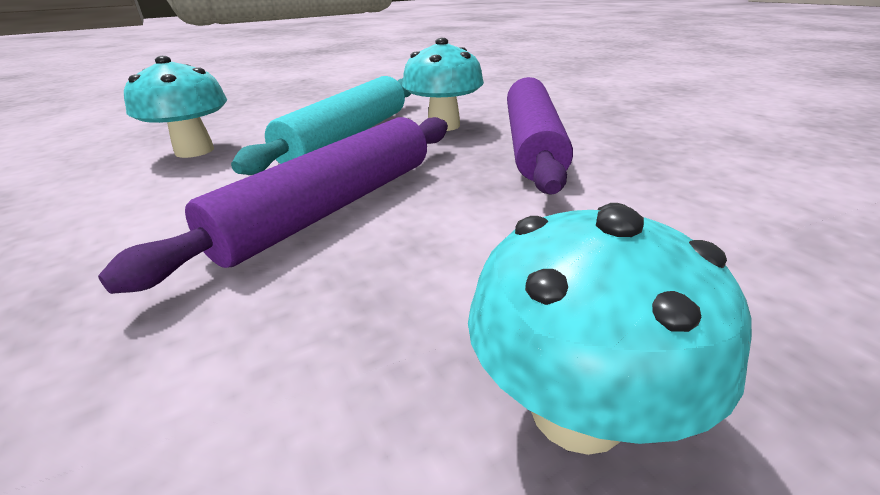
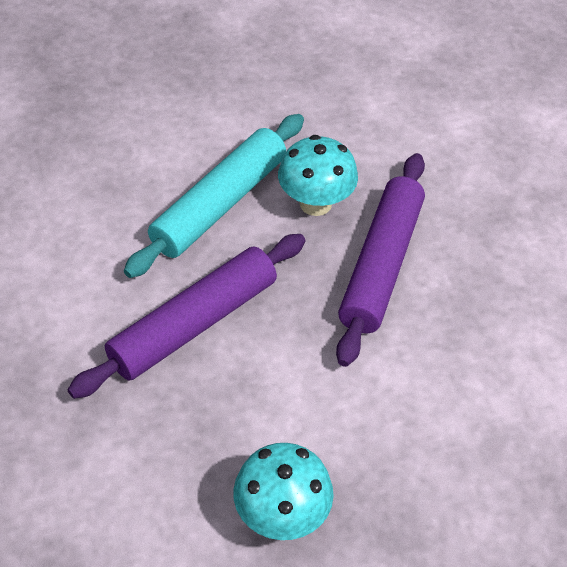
camera: 10 degrees right, 20 degrees up
(194, 151) = (81, 198): turquoise mushroom -> none

